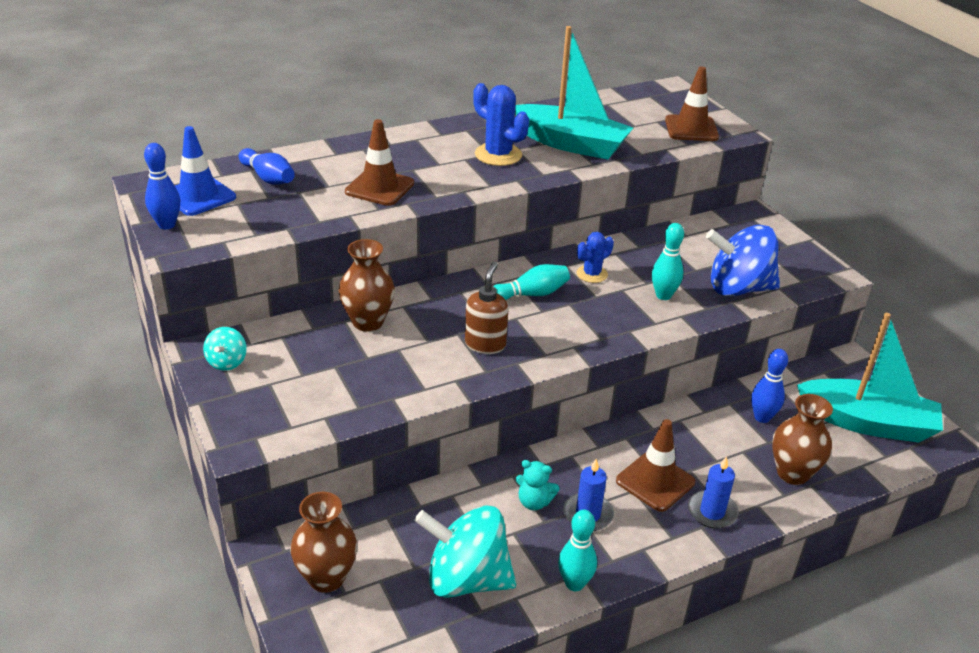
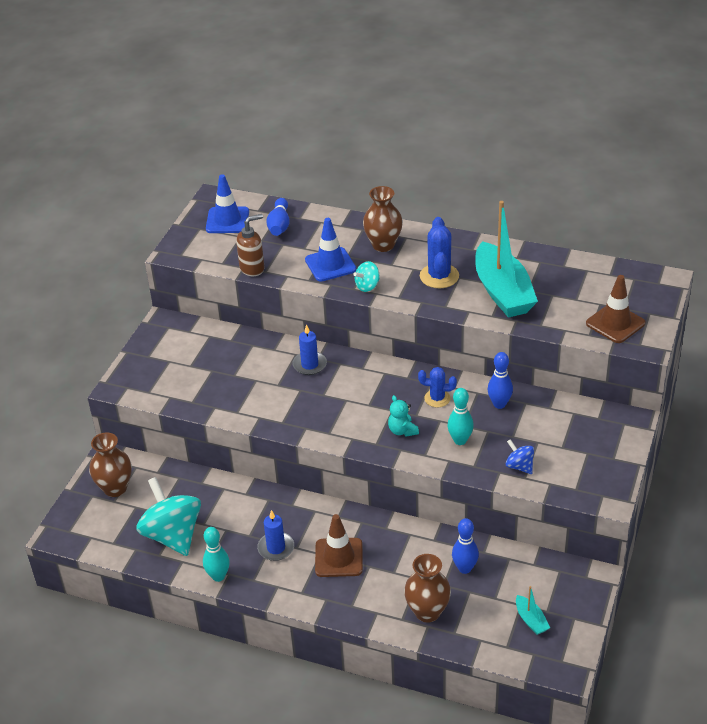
camera: 50 degrees right, 5 degrees up
(167, 225) = (188, 233): blue bowling pin -> blue bowling pin (499, 404)
(227, 362) = (165, 336): turquoise spinning top -> turquoise spinning top (367, 286)
(368, 322) = (263, 353): brown vase -> brown vase (383, 245)
(379, 188) = (330, 265): brown traffic cone -> blue traffic cone
(485, 344) = (305, 406): brown soap dispenser -> brown soap dispenser (252, 268)
(531, 294) = (378, 390): turquoise bowling pin -> none
(534, 502) = (258, 521): turquoise teddy bear -> turquoise teddy bear (402, 431)
(712, 512) = (344, 596): blue candle -> blue candle (309, 365)
(738, 288) = (519, 466): blue spinning top -> blue spinning top, size x0.47
(867, 423) = (531, 620): turquoise boat -> turquoise boat, size x0.41

